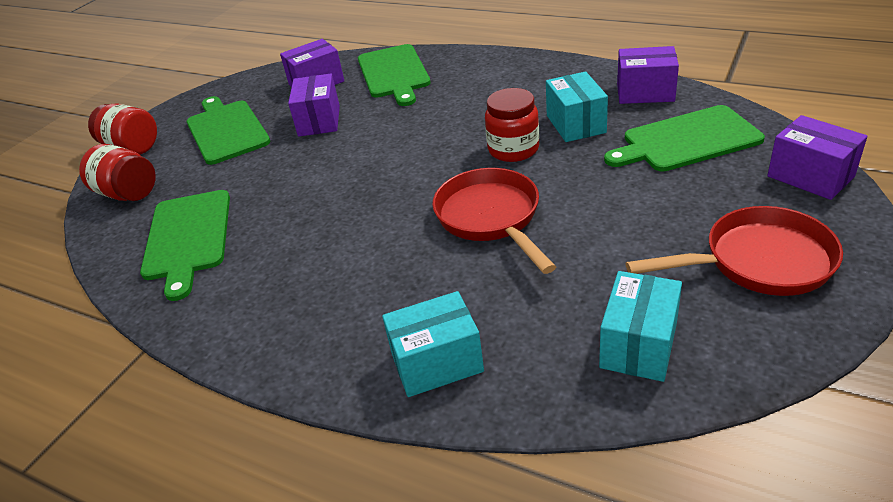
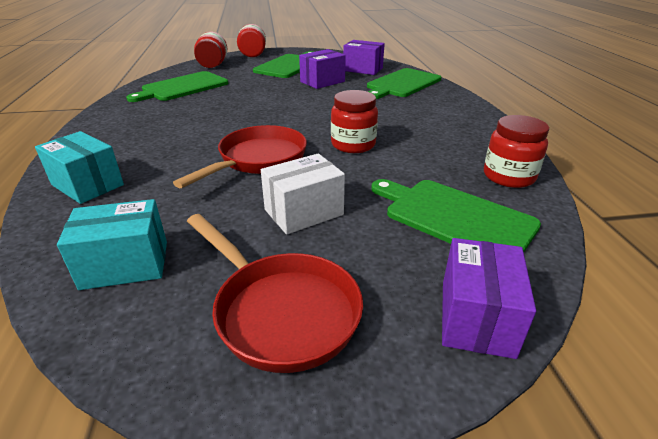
camera: 50 degrees right, 5 degrees down
(575, 124) = (416, 159): turquoise box -> none
(622, 214) = (303, 212): none -> white box
(645, 92) = (508, 176): purple box -> red jar

